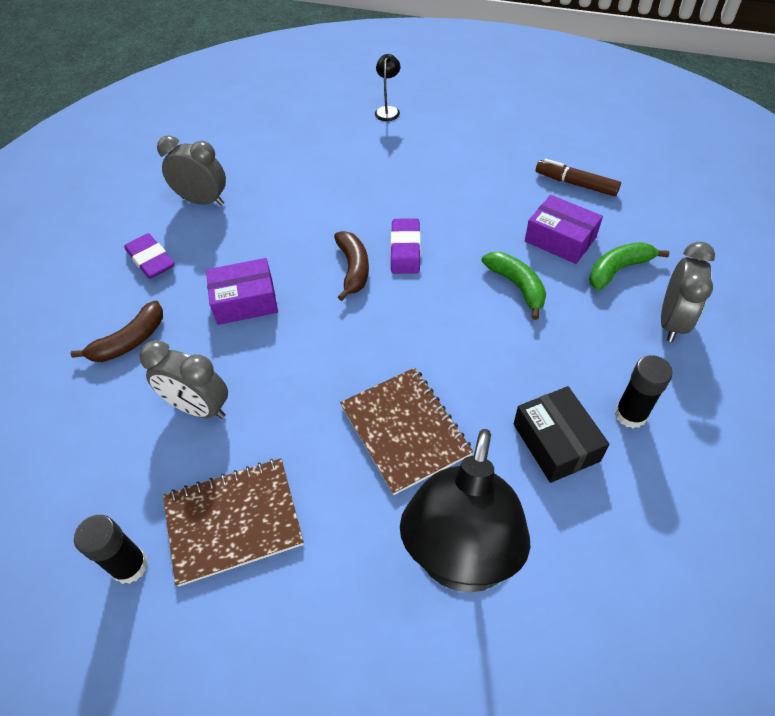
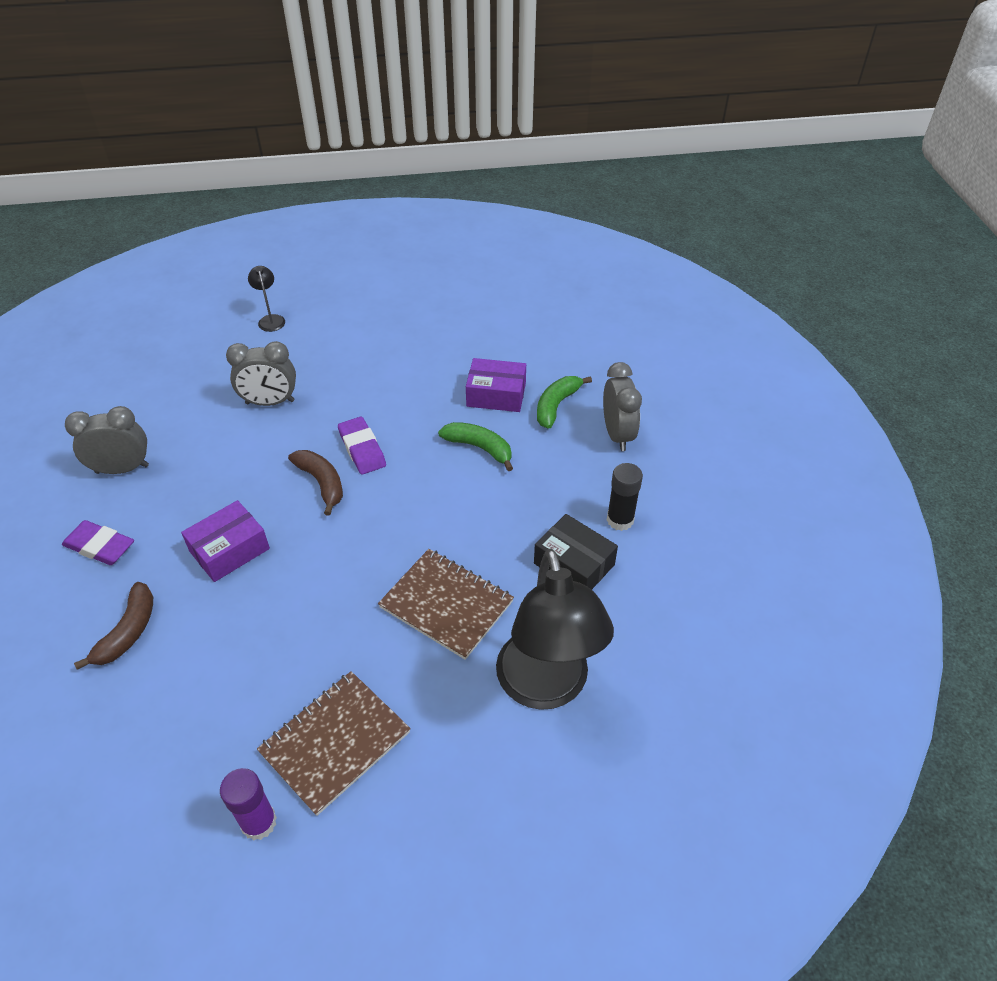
camera: 30 degrees left, 5 degrees down
(130, 566) = (259, 822): black glue stick -> purple glue stick
(199, 408) = (242, 663): grey clock -> grey clock (270, 402)
(575, 184) = (485, 341): brown marker -> none

